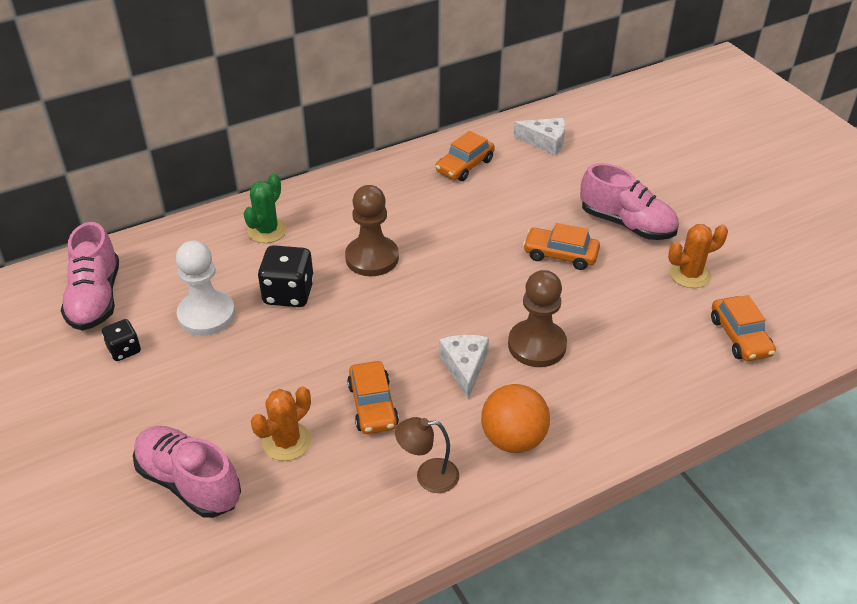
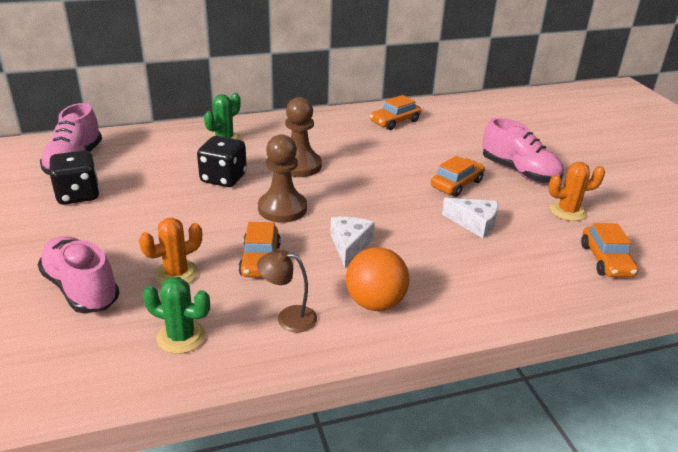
camera: 10 degrees right, 10 degrees down
(124, 350) = (78, 195): black dice -> black dice, size x1.70
(206, 315) = (153, 182): white pawn -> none
(324, 522) = (181, 337): none -> green cactus
(537, 345) = (418, 240): brown pawn -> brown pawn (282, 208)
(545, 142) = (464, 115): white cheese -> white cheese (474, 223)
(560, 255) = (456, 184): orange car -> orange car turned 105 degrees clockwise

